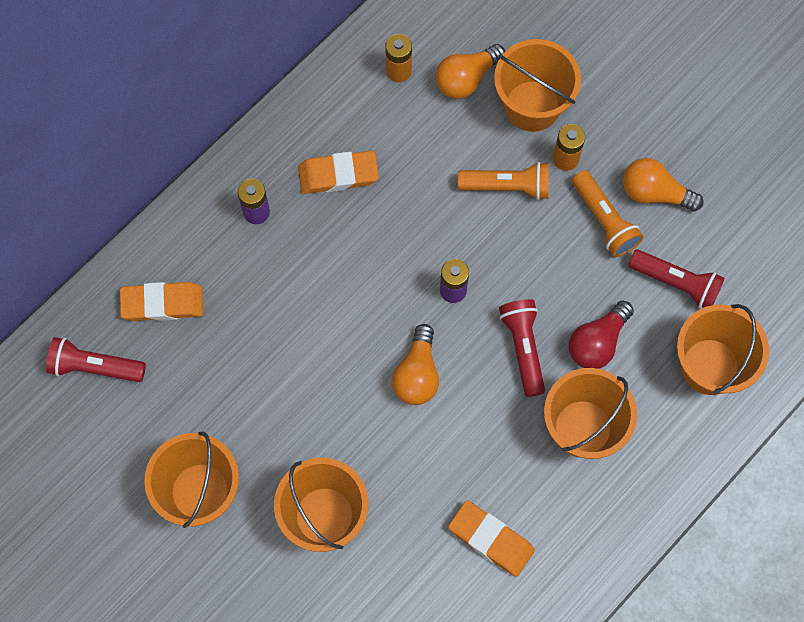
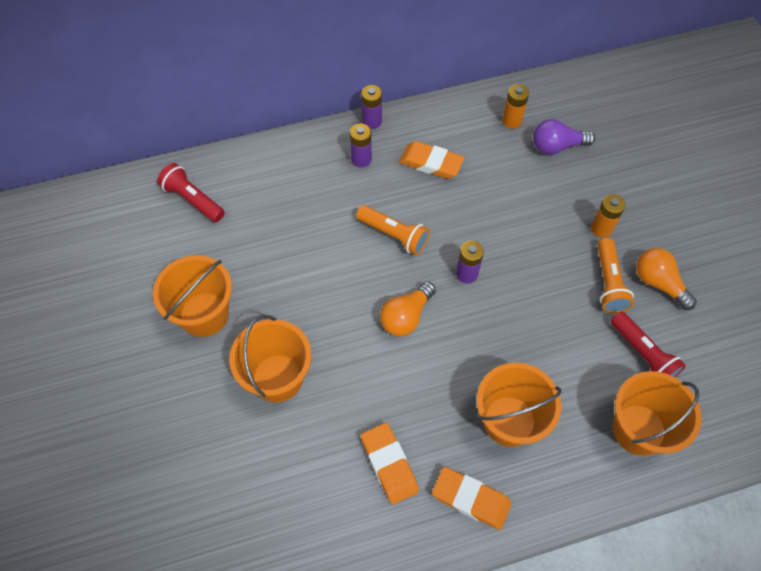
camera: 30 degrees right, 10 degrees down
(162, 303) = (263, 184): orange eraser -> orange eraser (471, 499)
(238, 156) = (372, 121): none -> purple battery
(466, 79) = (557, 146): orange light bulb -> purple light bulb
(507, 186) = (547, 226): orange flashlight -> orange flashlight (394, 235)
(523, 348) = (496, 339): red flashlight -> none
(532, 106) = (595, 184): orange bucket -> none
(597, 342) = (556, 364): red light bulb -> none

